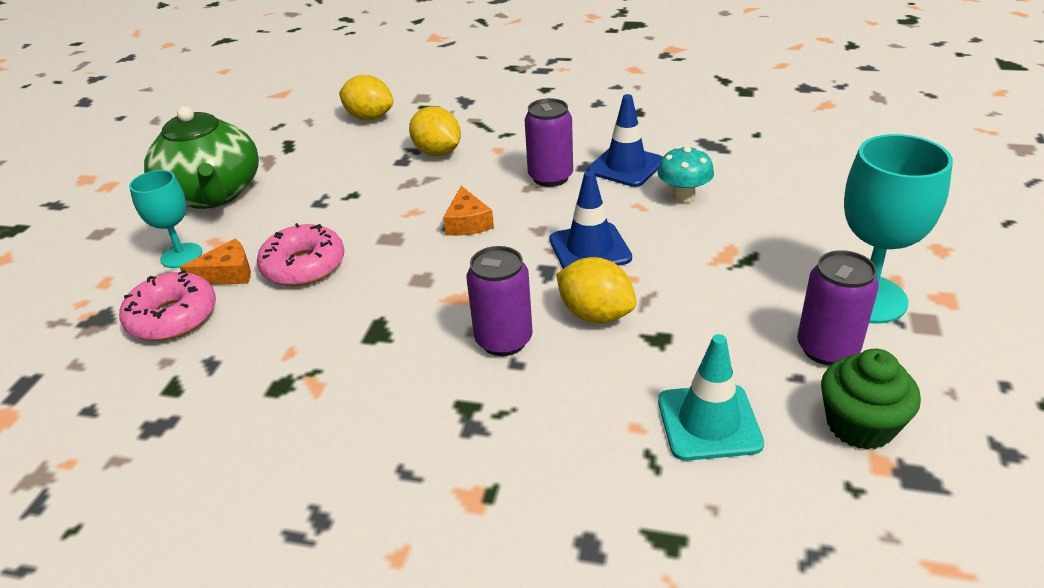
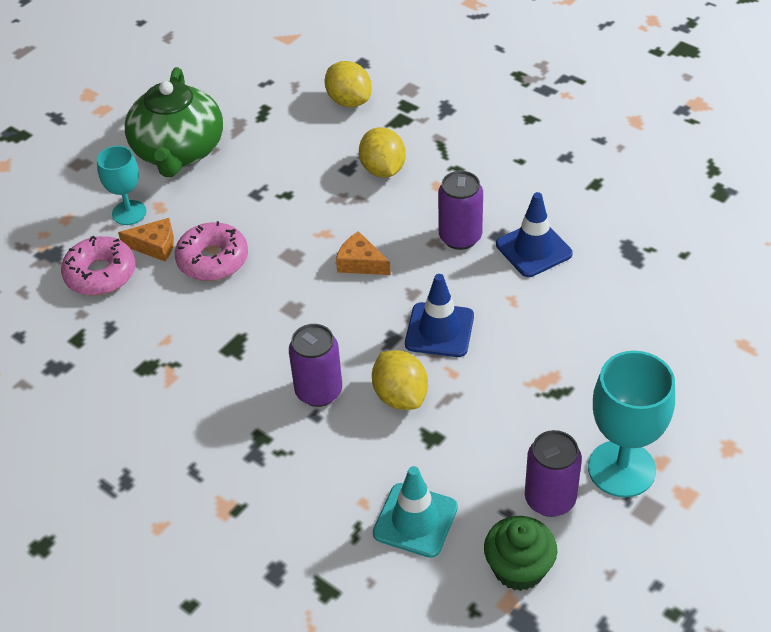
camera: 25 degrees right, 10 degrees up
(467, 222) = (360, 263): orange cheese -> orange cheese turned 105 degrees clockwise
(683, 196) = (558, 304): turquoise mushroom -> none

